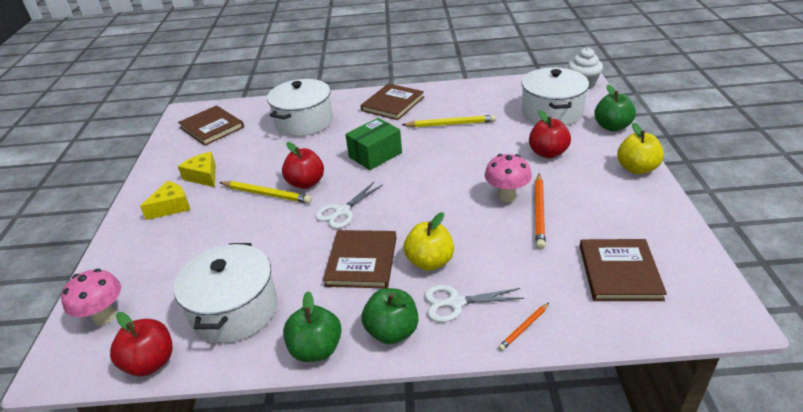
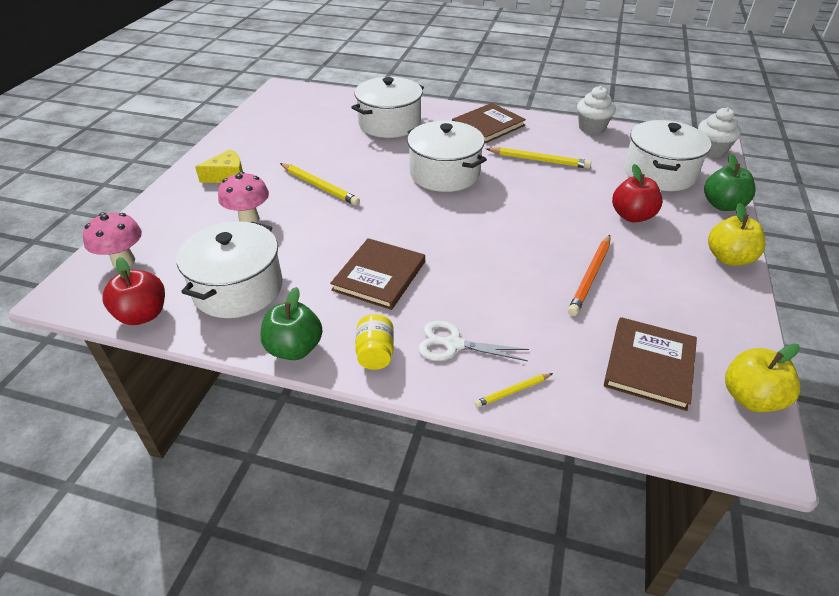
camera: 15 degrees right, 5 degrees up
(203, 176) = (269, 154): yellow cheese -> none
(212, 127) = (299, 109): brown book -> none
(306, 183) = (362, 185): red apple -> none
(342, 211) = (384, 221): white scissors -> none
(375, 155) = (444, 173): green box -> white pot
(392, 331) = (375, 354): green apple -> yellow jar
(429, 262) = (447, 295): yellow apple -> yellow apple (750, 398)
(480, 86) = (591, 128): none -> white cupcake
(506, 196) = (562, 250): pink mushroom -> pink mushroom (249, 219)
(524, 328) = (512, 391): orange pencil -> yellow pencil

